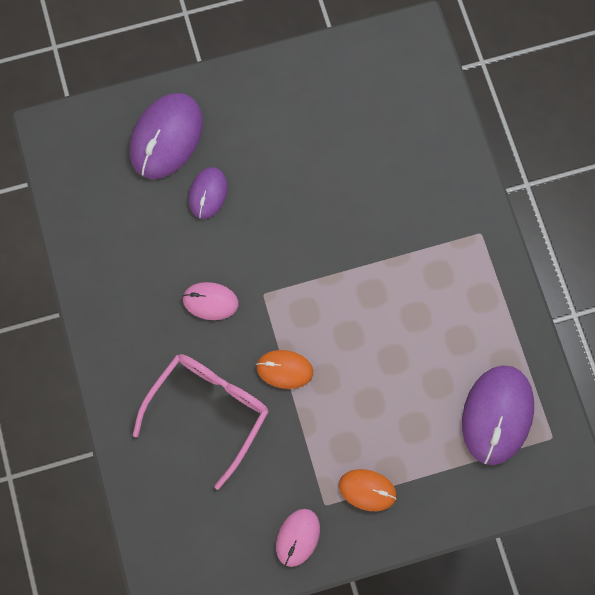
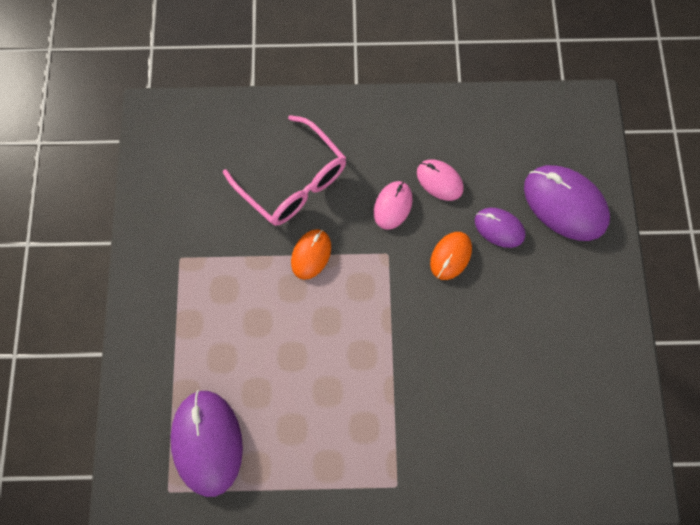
camera: 105 degrees right, 0 degrees up
(298, 537) = (160, 228): pink mouse -> pink mouse (439, 181)
(367, 490) = (179, 298): orange mouse -> orange mouse (450, 256)
(497, 415) = (207, 442): purple mouse -> purple mouse turned 45 degrees clockwise

